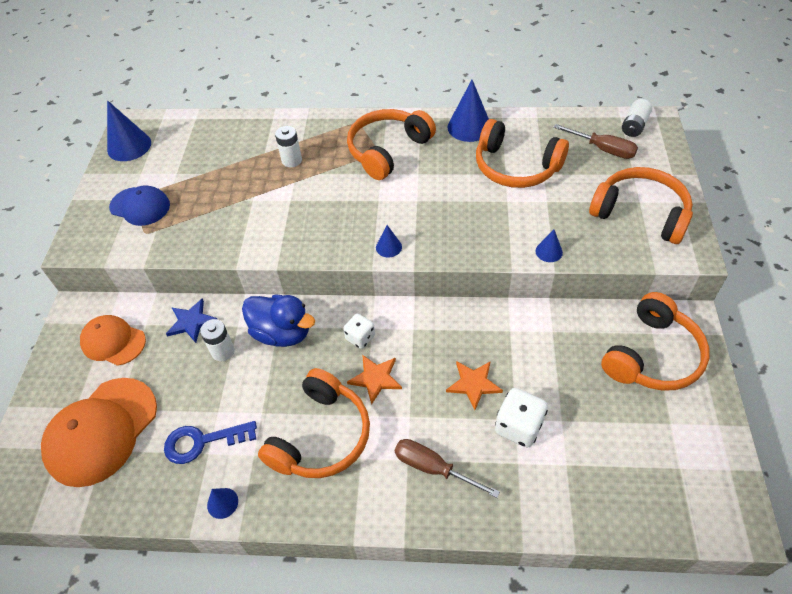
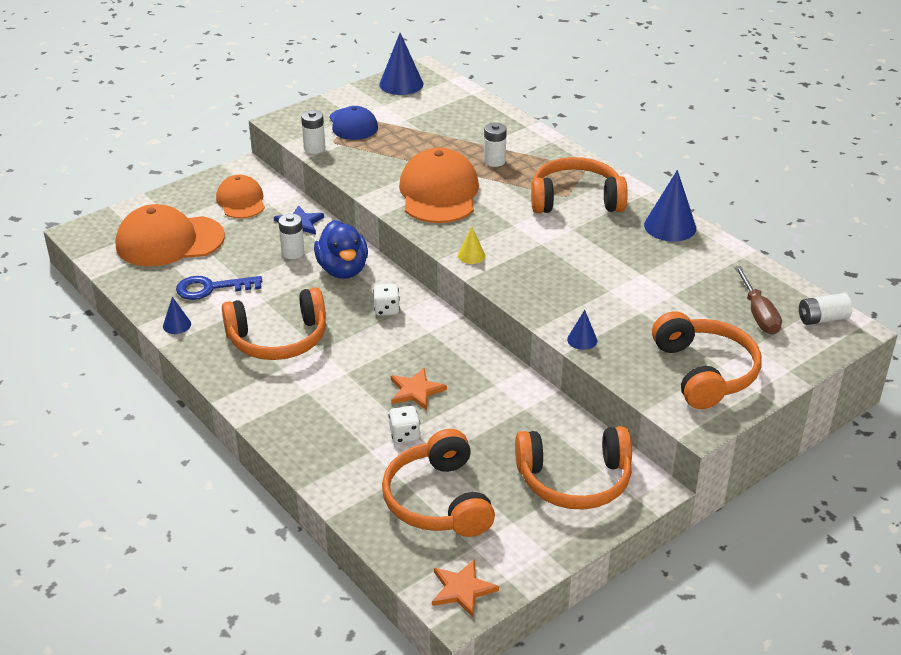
camera: 45 degrees right, 15 degrees down
(138, 250) = (314, 148): none -> white battery
(202, 442) = (211, 288): blue key -> blue key turned 45 degrees counterclockwise
(292, 215) = (439, 193): none -> orange cap
(375, 378) = (359, 338): orange star -> orange star (462, 589)
(388, 247) = (471, 255): blue cone -> yellow cone
(433, 468) = (315, 408): brown screwdriver -> none
(516, 167) = (658, 275): orange headphones -> orange headphones (438, 500)
(518, 426) = (404, 435): white dice -> white dice, size x0.65

